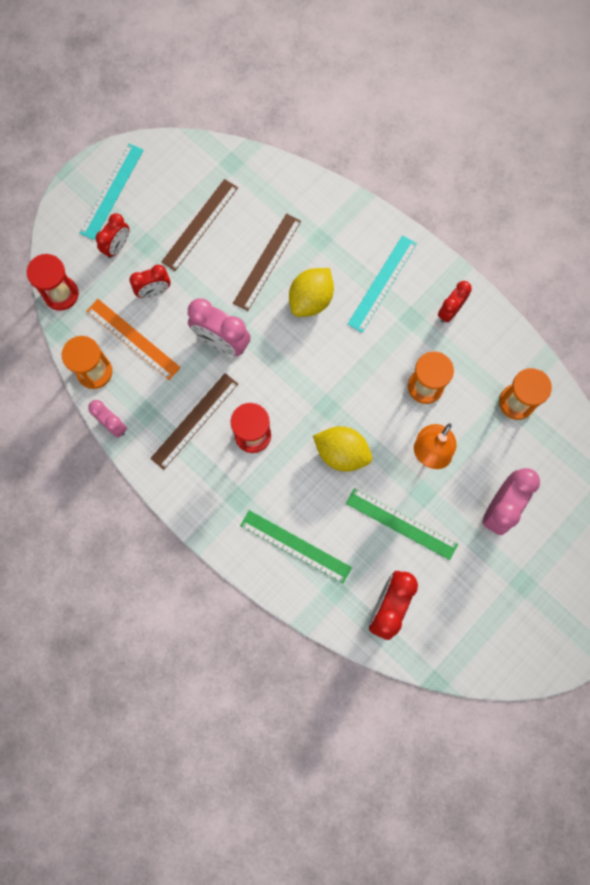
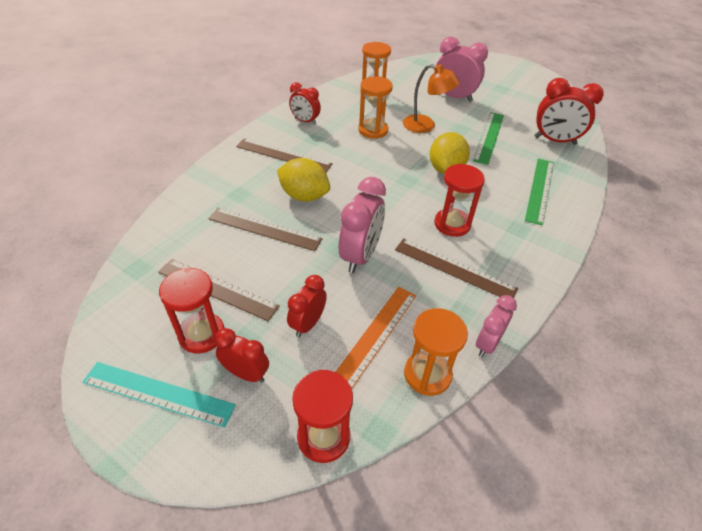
camera: 100 degrees left, 30 degrees down
(154, 291) = (308, 324): red clock -> red clock turned 120 degrees counterclockwise
(156, 215) = (202, 334): none -> red hourglass
(382, 283) = (283, 155): turquoise ruler -> brown ruler

